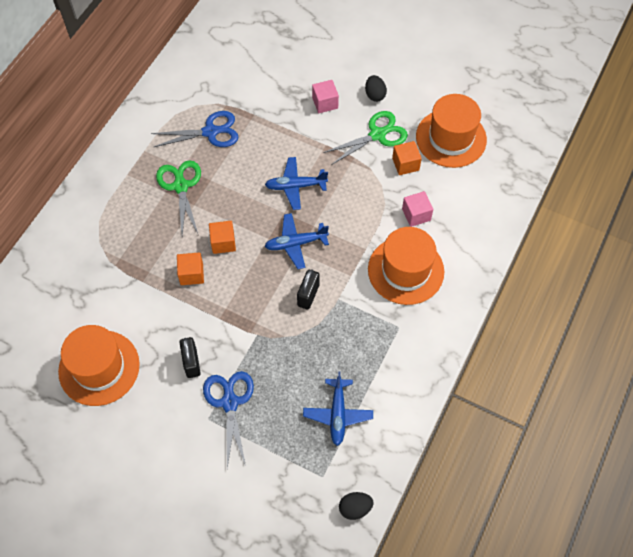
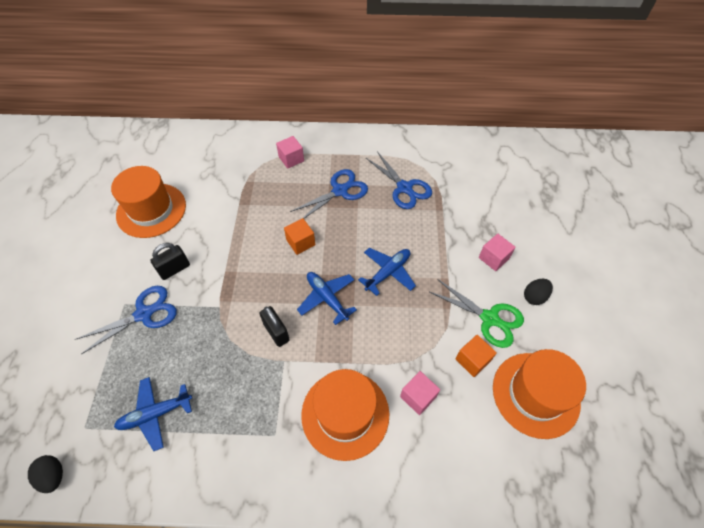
camera: 65 degrees right, 5 degrees down
(110, 213) = (291, 159): none -> pink cube
(181, 186) = (340, 191): green scissors -> blue scissors
(191, 274) = (260, 233): orange cube -> none
(295, 186) = (388, 272): blue plane -> blue plane turned 75 degrees clockwise
(308, 295) = (276, 332): black padlock -> black padlock turned 60 degrees clockwise

